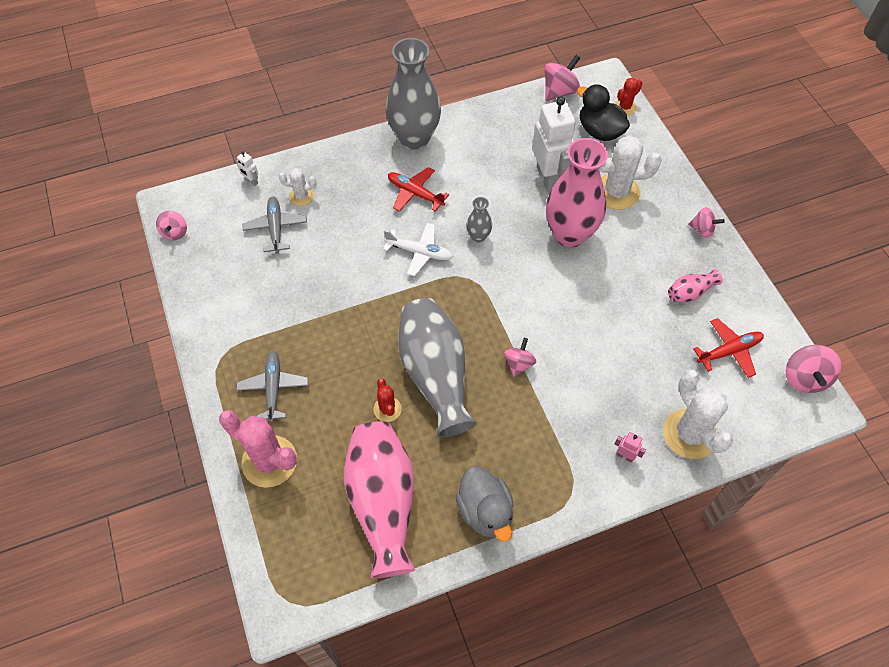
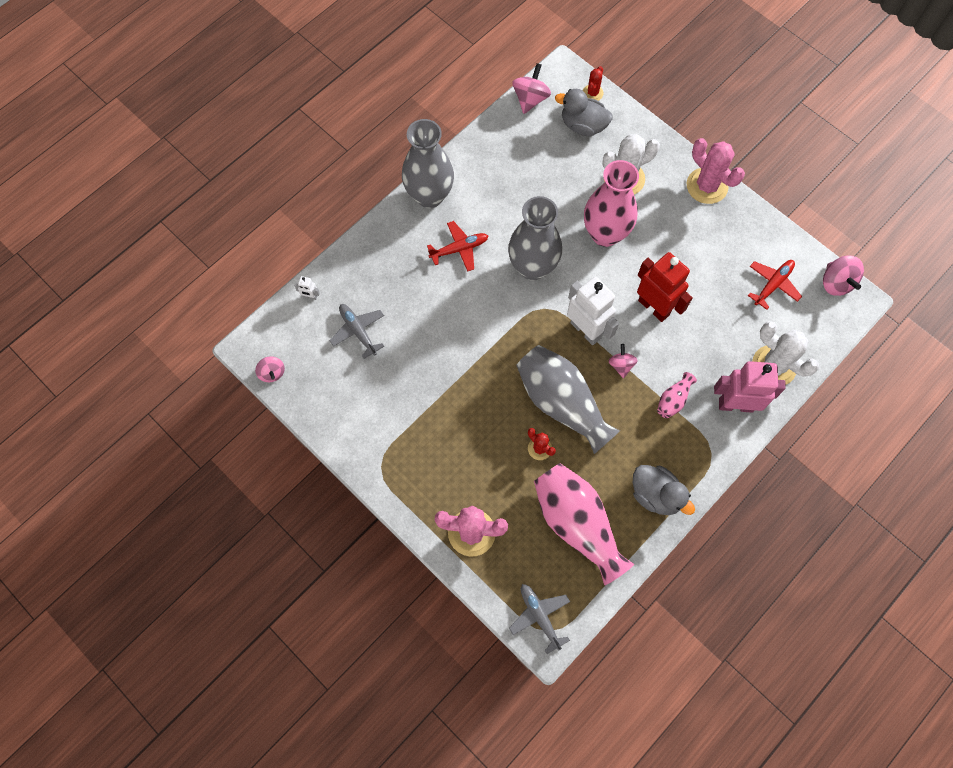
camera: 25 degrees left, 10 degrees up
(273, 388) = (440, 472): grey plane -> grey plane (540, 616)
(301, 196) = (363, 292): white cactus -> none
(415, 193) = (459, 249): red plane -> red plane turned 150 degrees clockwise
(419, 252) = (492, 302): white plane -> none
(478, 236) = (532, 267): grey vase -> grey vase, size x2.25
(548, 178) = (562, 188): white robot -> white robot (586, 330)
(584, 322) = (654, 307): none -> red robot
(599, 131) = (583, 125): black duck -> grey duck
(625, 456) = (735, 404): pink robot -> pink robot, size x2.49
(690, 292) = (722, 246): pink vase -> pink vase (673, 400)
(702, 230) = (707, 186): pink spinning top -> pink cactus

